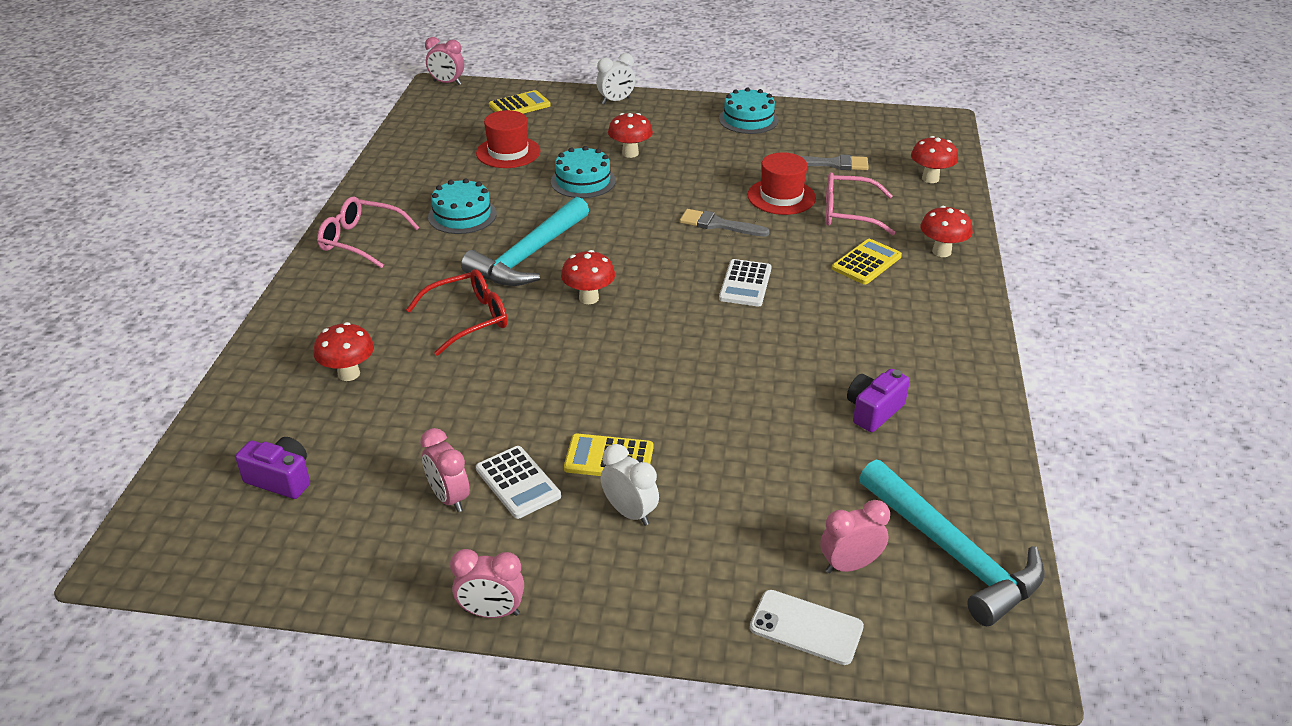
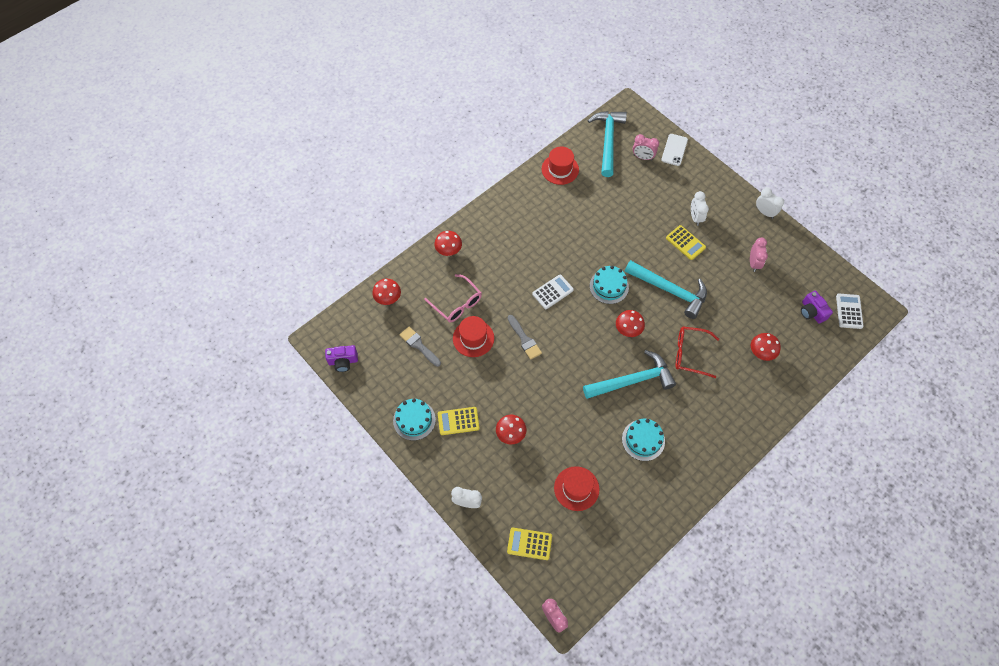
camera: 140 degrees left, 25 degrees up
(361, 240) = (708, 454): pink glasses -> none
(491, 612) = (764, 212): pink clock -> white clock
(518, 483) = (725, 254): white calculator -> white calculator (849, 311)
(570, 375) = (670, 290): none -> turquoise hammer
(583, 181) = (558, 426): turquoise cake -> turquoise cake (609, 286)
(806, 627) = (674, 150): white phone -> white phone turned 45 degrees clockwise
(866, 262) = (488, 268): yellow calculator -> yellow calculator (458, 421)
(873, 411) = (573, 199): purple camera -> purple camera (343, 361)
(959, 444) = (560, 169): none -> red hat

